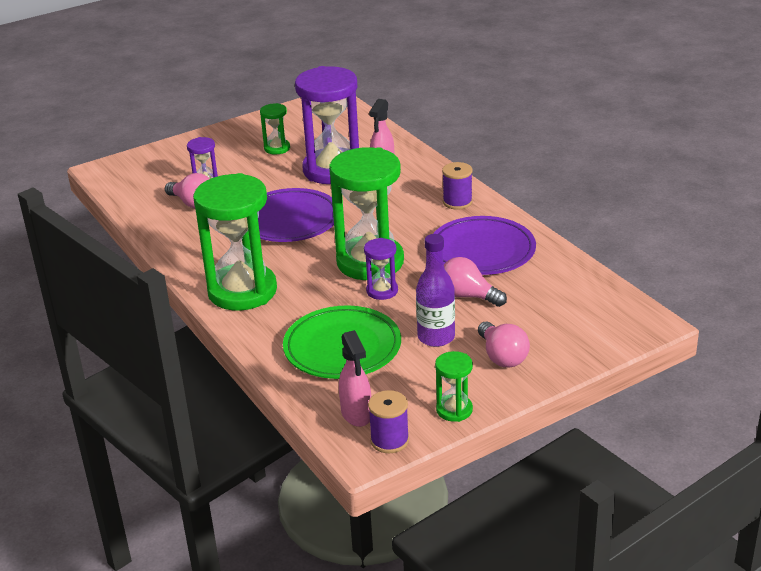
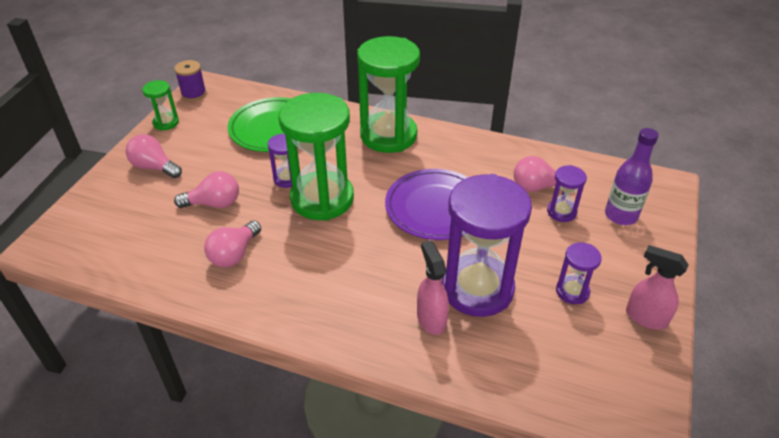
camera: 140 degrees right, 10 degrees up
(277, 148) = (572, 291): green hourglass -> purple hourglass
(356, 414) = (226, 98): pink spray bottle -> pink spray bottle (645, 317)
(436, 337) = (214, 161): purple bottle -> purple bottle (621, 215)
(457, 202) = (306, 307): purple spool -> none
(482, 251) = (234, 254): purple plate -> pink light bulb

